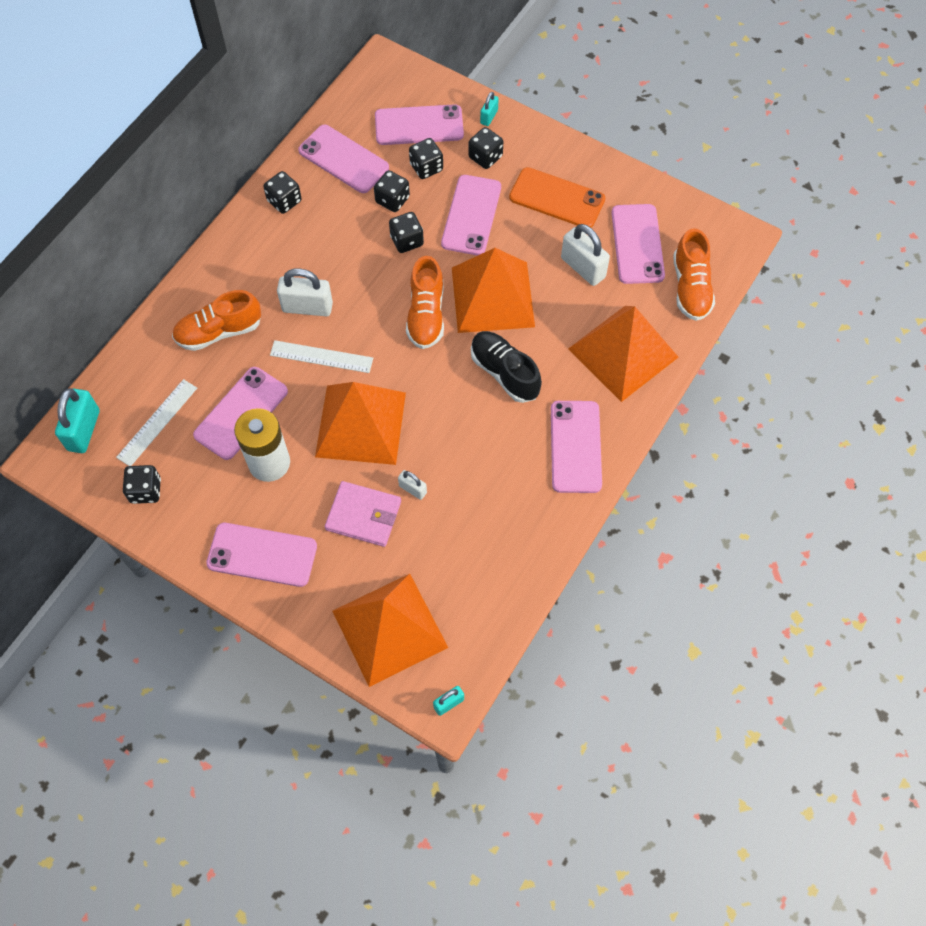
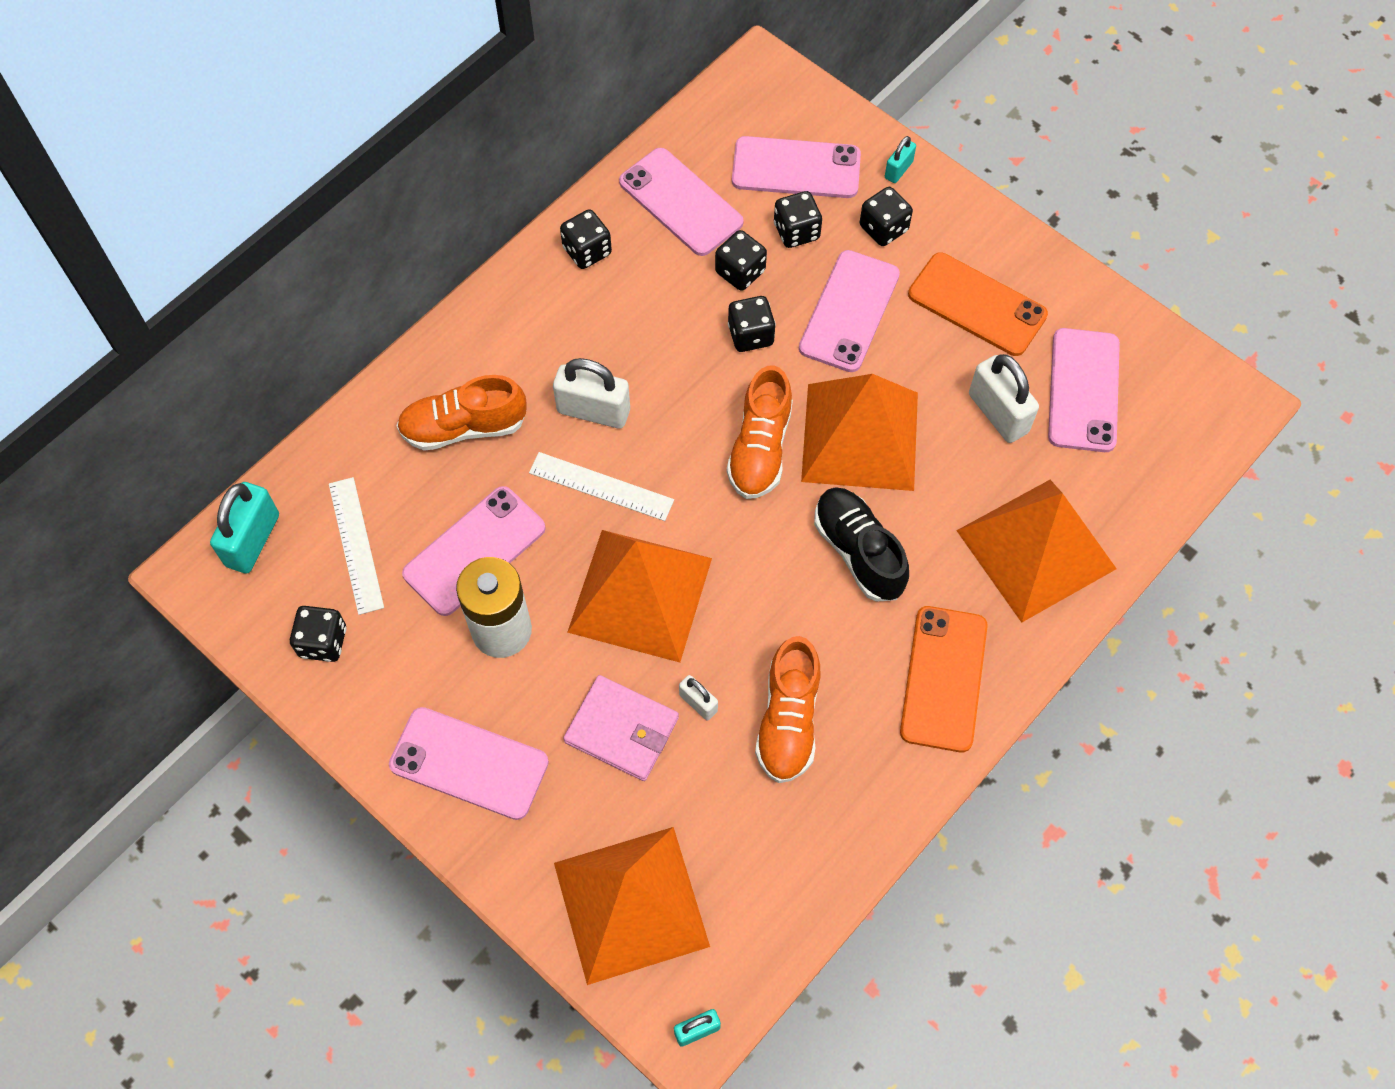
camera: 10 degrees right, 0 degrees up
(157, 422) = (355, 545): white ruler -> white ruler turned 60 degrees counterclockwise
(575, 446) = (944, 678): pink phone -> orange phone
(690, 287) = (1151, 467): orange shoe -> orange shoe (788, 720)

